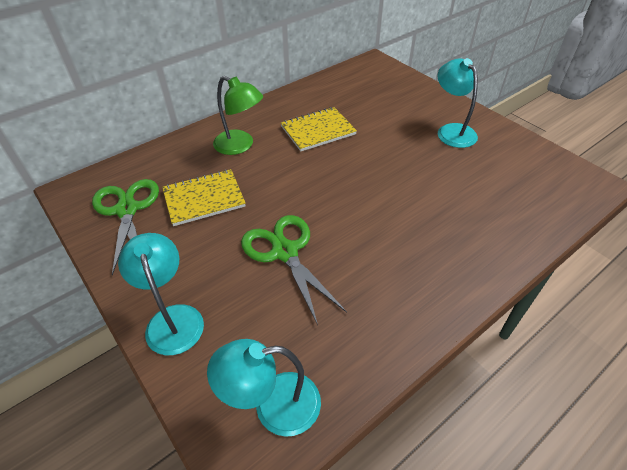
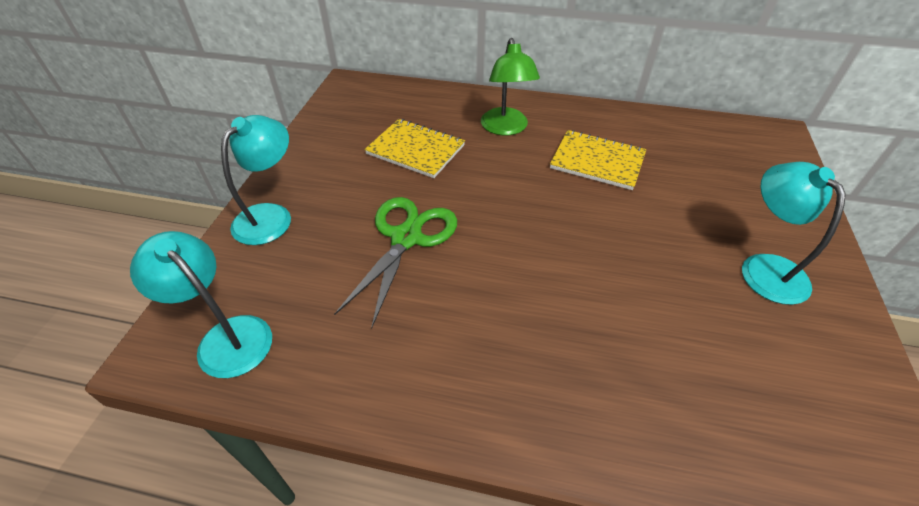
camera: 50 degrees right, 0 degrees up
(127, 210) = (358, 120): green scissors -> none
(452, 131) = (765, 268): turquoise lamp -> turquoise lamp turned 45 degrees counterclockwise

